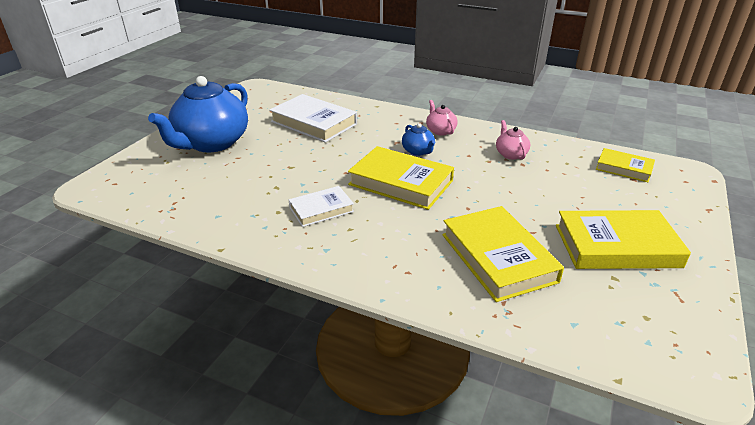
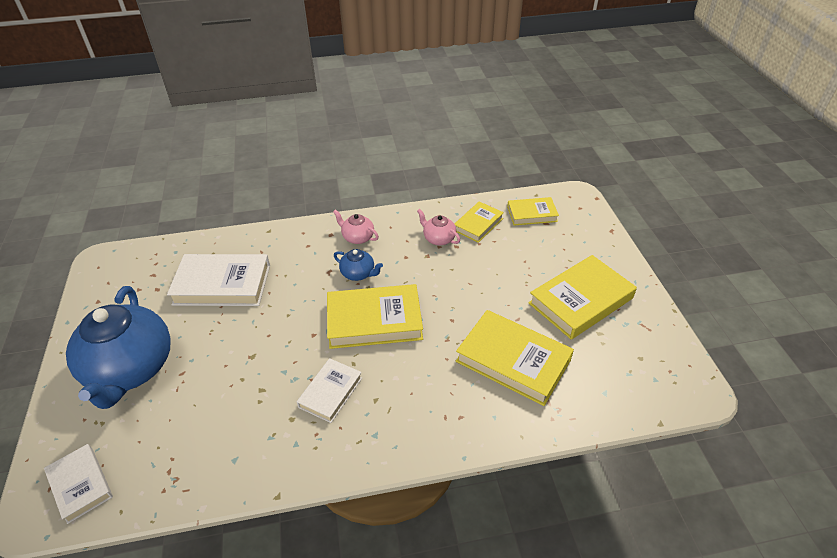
camera: 35 degrees left, 10 degrees up
(123, 185) = (80, 485): none -> white book
(559, 157) = (478, 224): none -> yellow book

